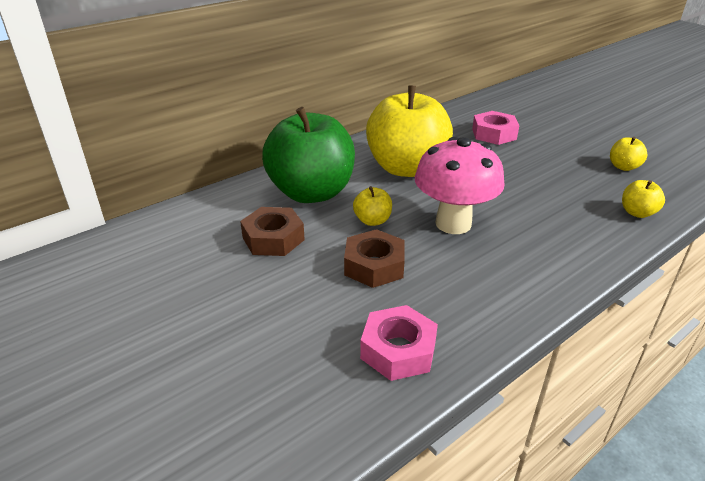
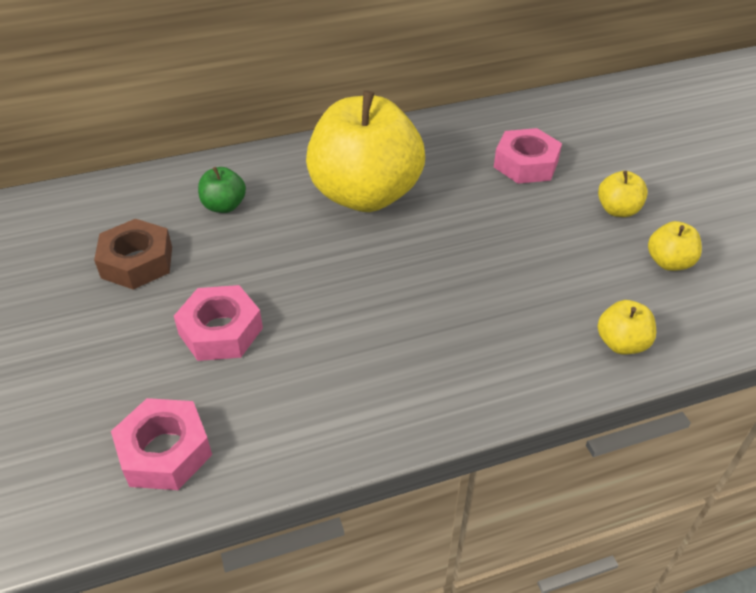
camera: 20 degrees right, 10 degrees up
(311, 193) = (224, 206): green apple -> green apple, size x0.41
(372, 221) = (265, 265): yellow apple -> yellow apple (618, 210)
(374, 266) = (220, 331): brown nut -> pink nut
(453, 224) = (359, 295): pink mushroom -> none

